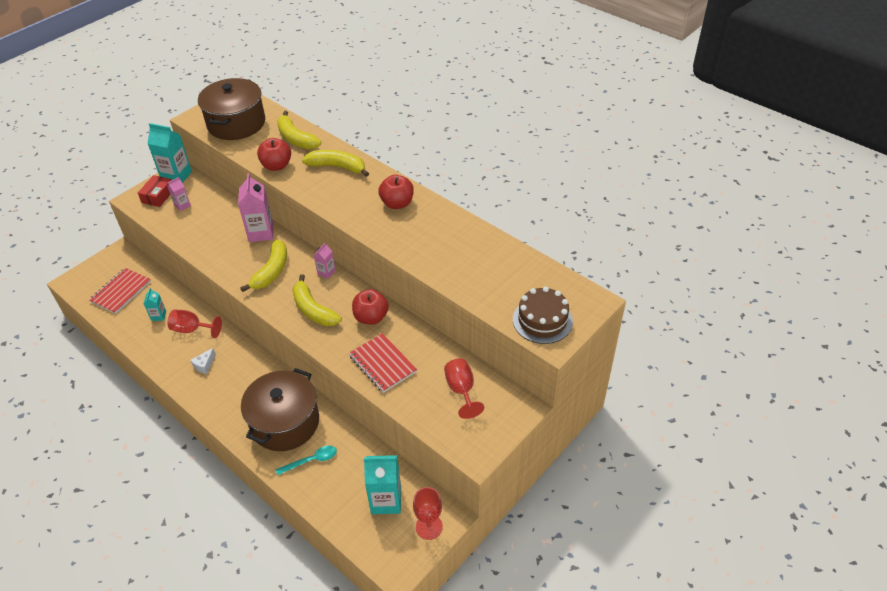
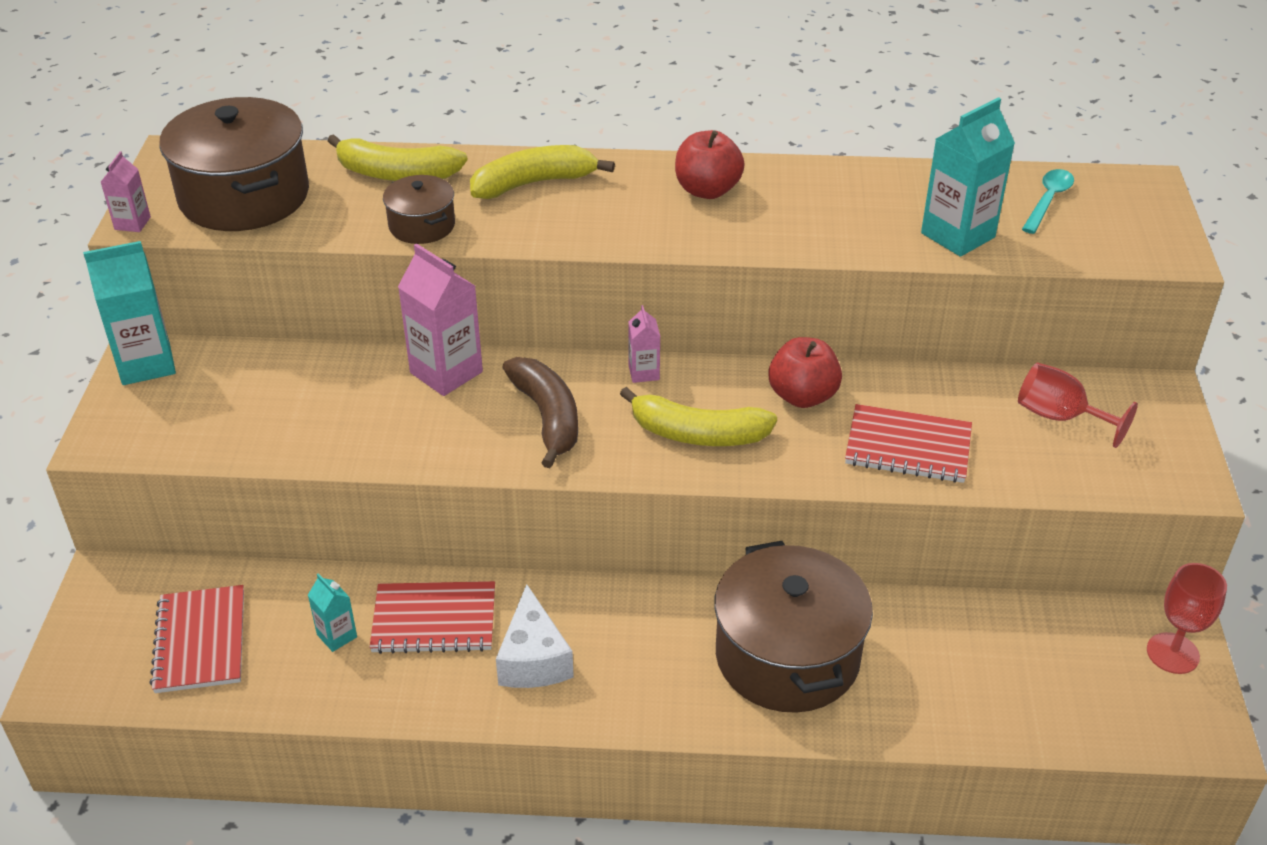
camera: 40 degrees left, 5 degrees down
(158, 196) = (151, 411): red box -> none
(182, 205) = (227, 403): pink carton -> pink carton (132, 223)
(192, 329) = (434, 620): red goblet -> red notebook
(204, 365) = (534, 659): white cheese -> white cheese, size x1.77
(271, 271) = (547, 417): yellow banana -> brown banana
(276, 166) = (422, 225): red apple -> brown pot
(311, 460) = (900, 681): turquoise spoon -> turquoise spoon (1048, 200)
(386, 500) = (1074, 660): turquoise carton -> turquoise carton (958, 235)
(542, 320) = (1122, 237): brown cake -> none

